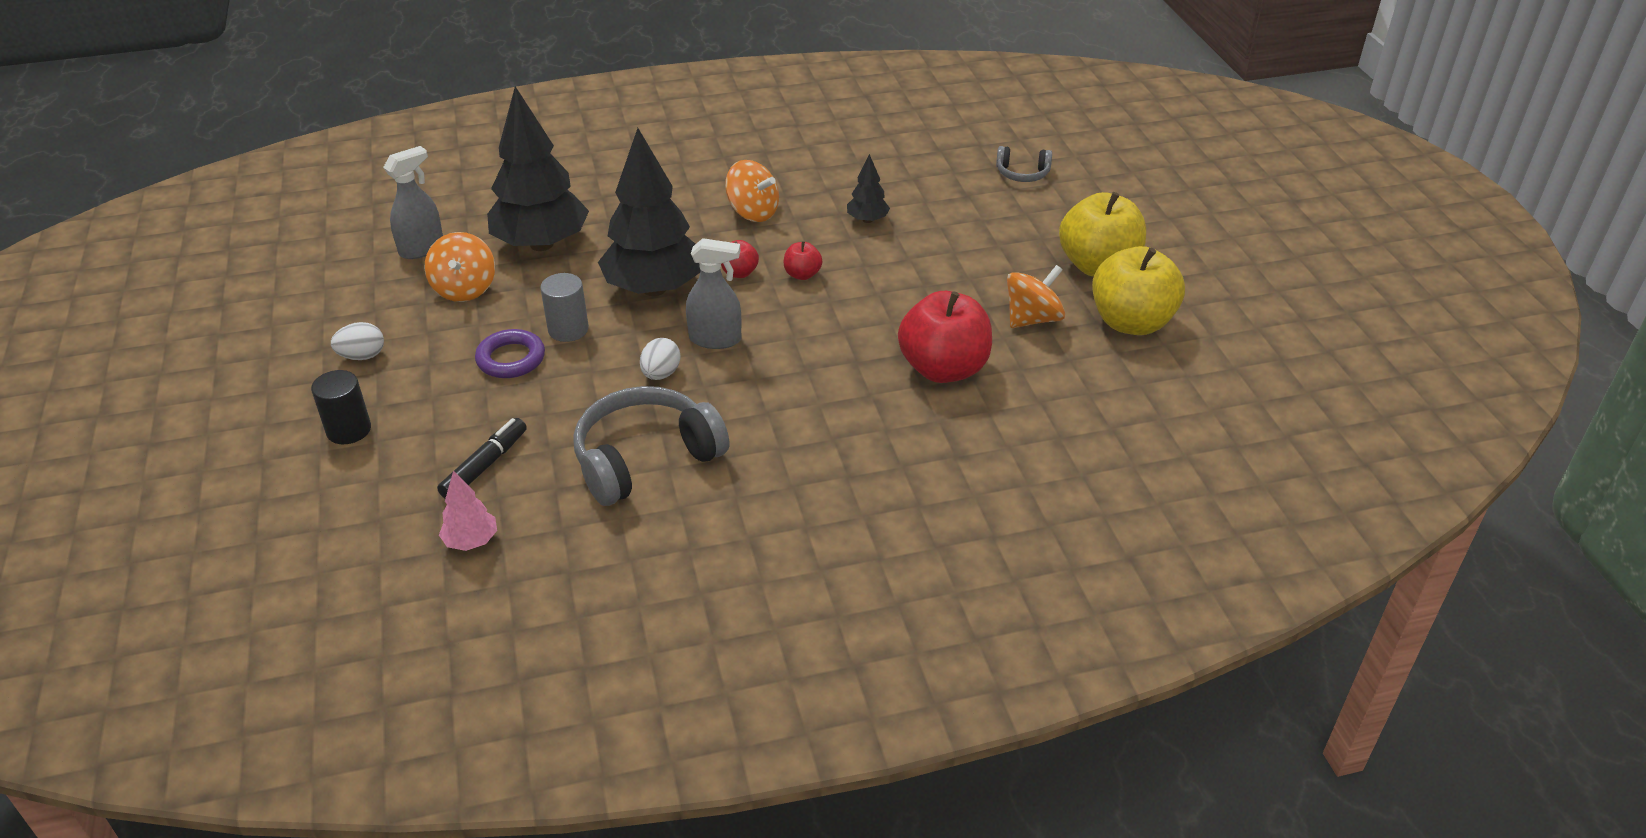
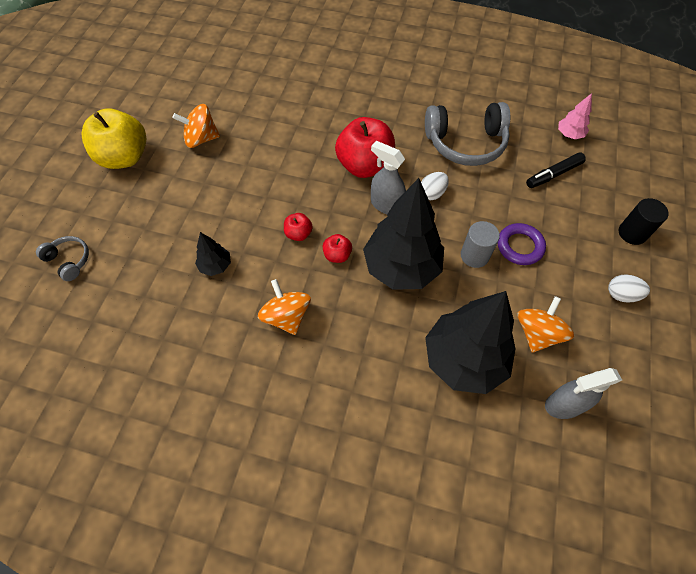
camera: 150 degrees left, 20 degrees up
(943, 369) = (277, 130): red apple -> red apple (365, 166)
(1131, 322) = (155, 114): yellow apple -> none

